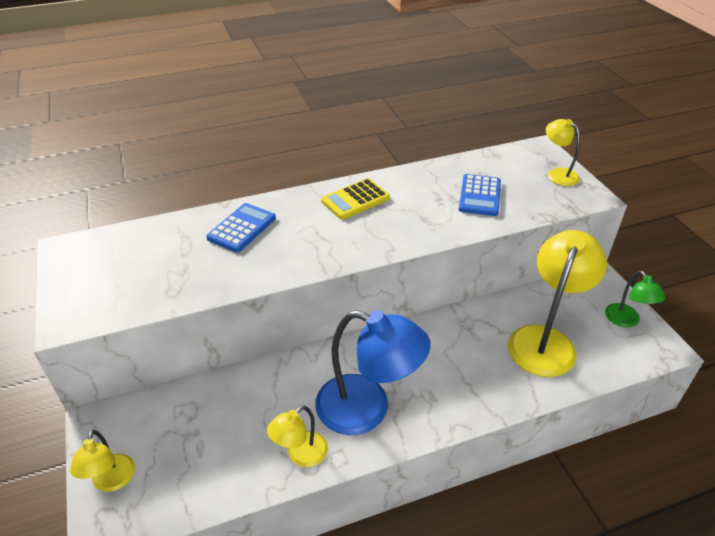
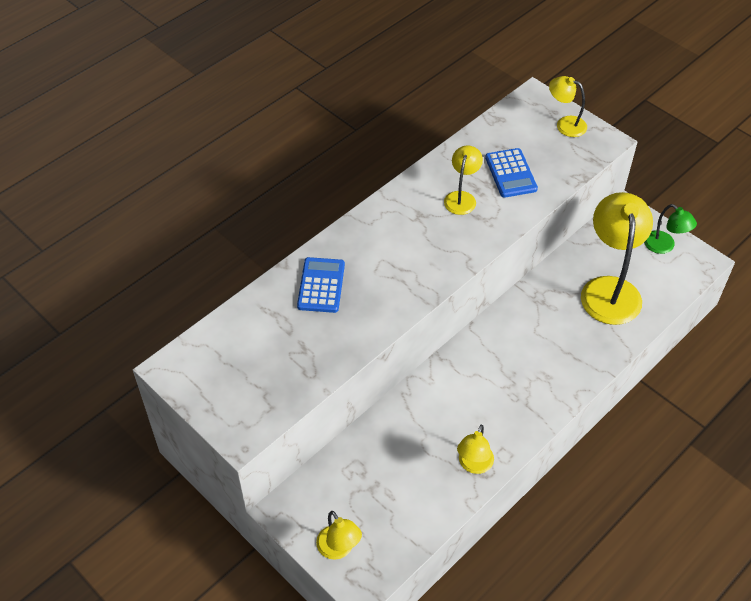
camera: 25 degrees left, 10 degrees up
(355, 200) = (403, 217): yellow calculator -> none
(367, 409) = (502, 407): blue lamp -> none
(419, 201) = (461, 197): none -> yellow lamp

